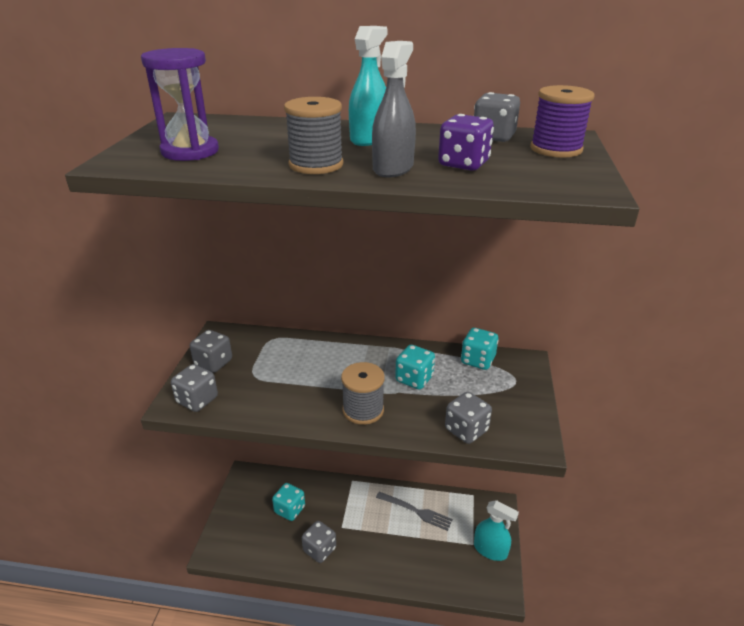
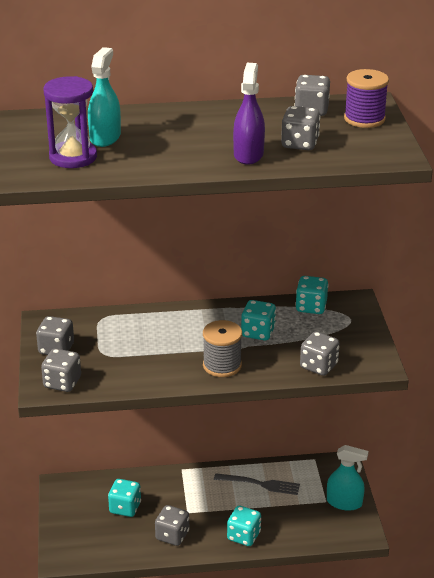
camera: 15 degrees left, 0 degrees up
(316, 165) = (187, 159): grey spool -> none
(369, 139) = (211, 124): turquoise spray bottle -> turquoise spray bottle (105, 137)
(384, 566) = (244, 536): none -> turquoise dice
(393, 168) = (248, 155): grey spray bottle -> purple spray bottle
(463, 164) = (299, 144): purple dice -> grey dice

